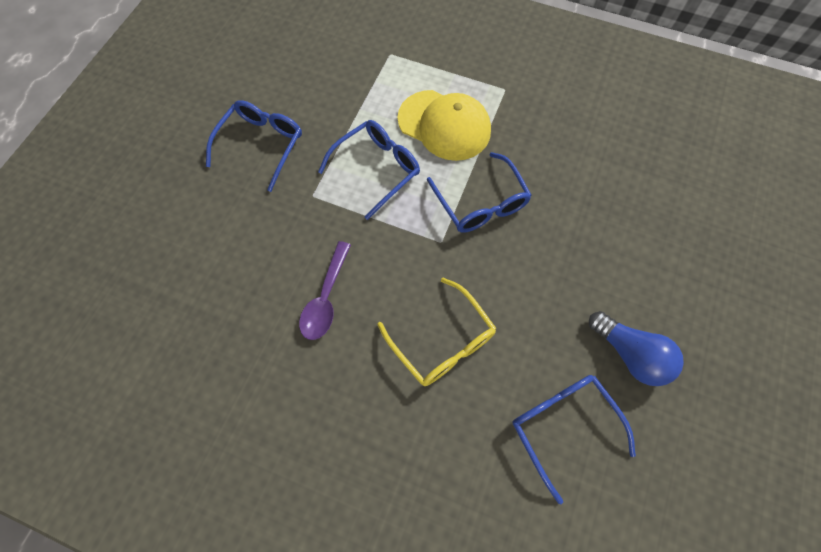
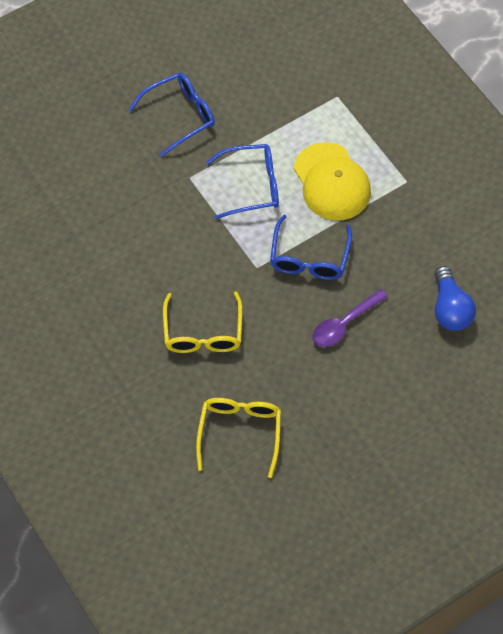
camera: 35 degrees right, 5 degrees down
(325, 298) = (146, 256): purple spoon -> purple spoon (344, 324)
(562, 425) = (240, 432): blue glasses -> yellow glasses
(630, 354) = (325, 422): blue light bulb -> blue light bulb (450, 309)

